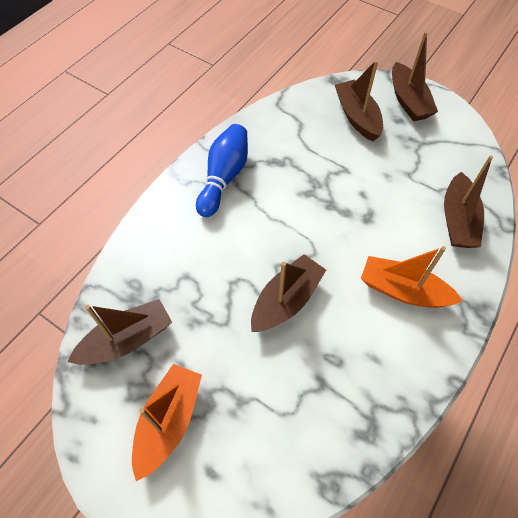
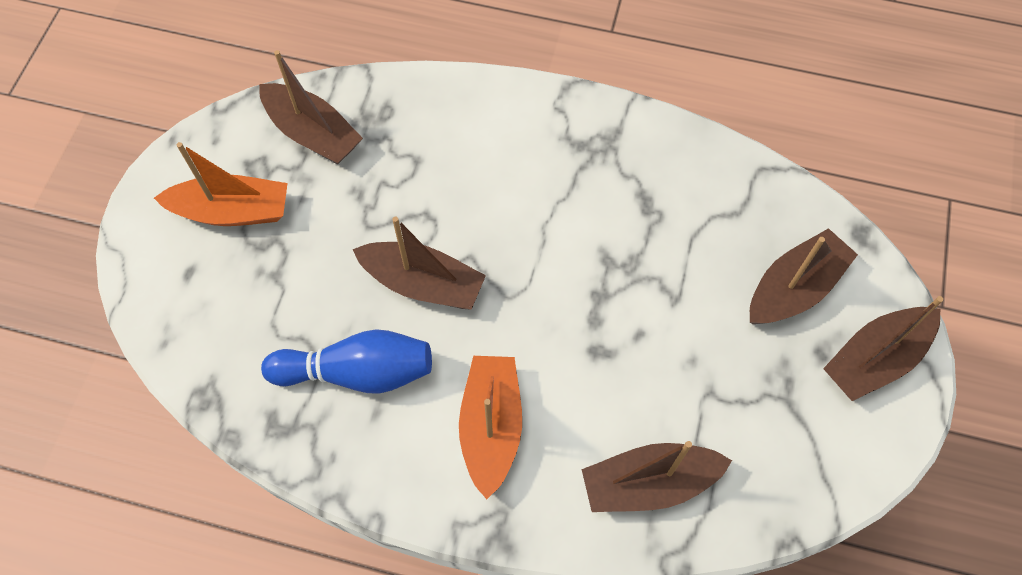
camera: 70 degrees right, 5 degrees up
(224, 177) = (586, 147): blue bowling pin -> blue bowling pin (357, 372)

